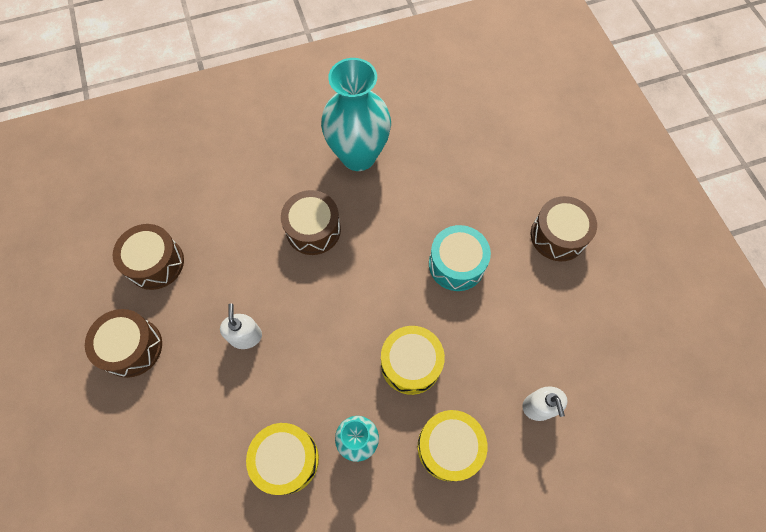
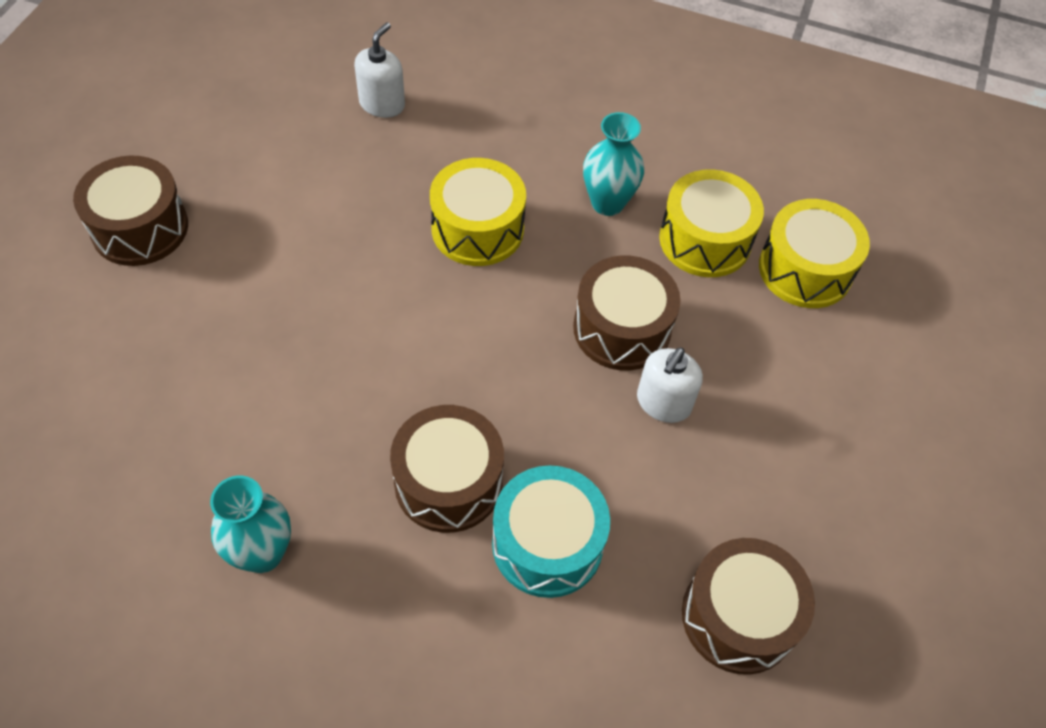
camera: 145 degrees left, 10 degrees down
(132, 347) = (841, 503): brown drum -> brown drum (622, 328)
(358, 156) = (262, 553): turquoise vase -> turquoise vase, size x0.53
(449, 447) = (513, 136): yellow drum -> yellow drum (805, 270)
(456, 264) = (303, 289): turquoise drum -> turquoise drum (547, 543)

